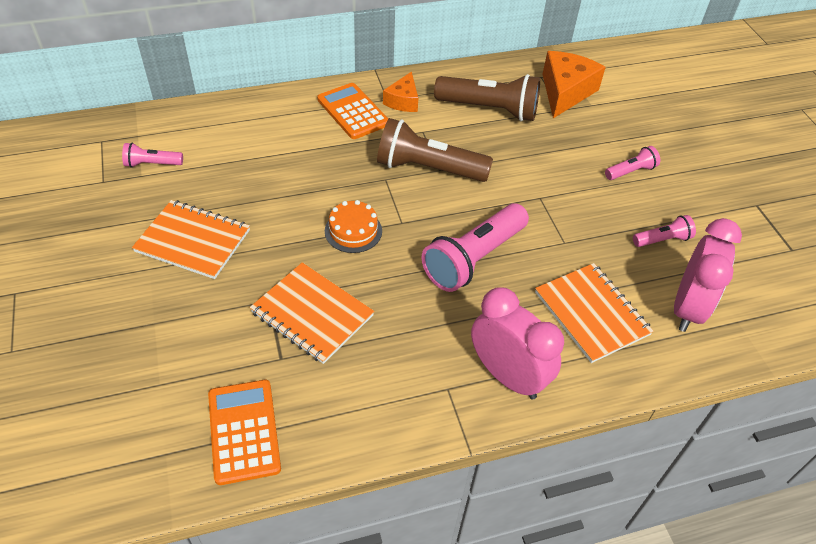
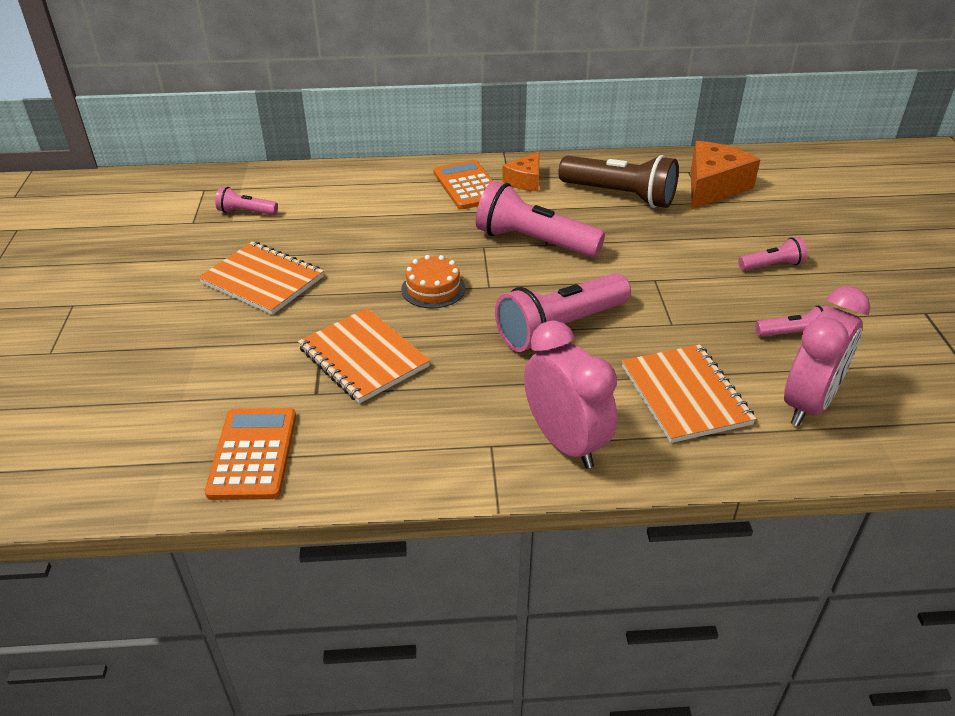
camera: 15 degrees right, 10 degrees down
(428, 169) = (534, 242): brown flashlight -> pink flashlight

